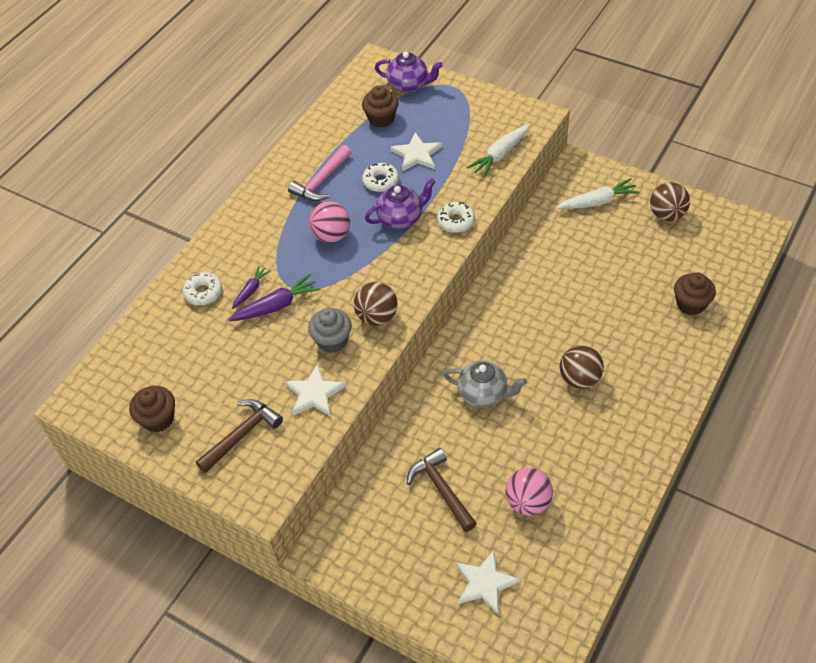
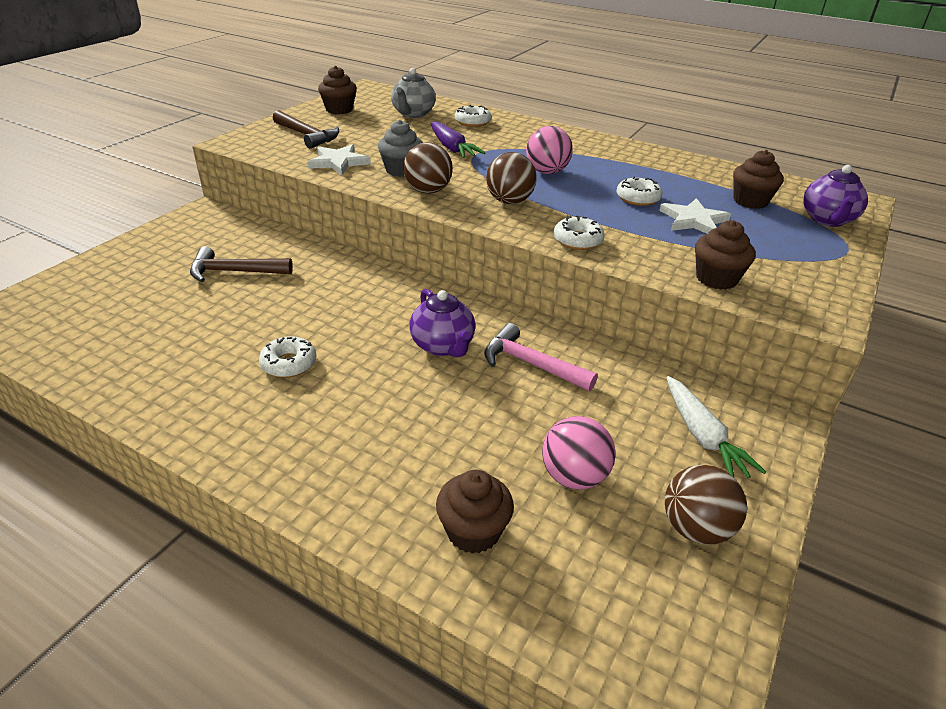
camera: 85 degrees right, 15 degrees down
(251, 290) = (473, 138): purple carrot -> none
(321, 181) = (629, 168): pink hammer -> pink hammer (531, 364)
(401, 218) = (578, 207): purple teapot -> purple teapot (443, 346)
(441, 489) = (234, 272): brown hammer -> brown hammer turned 150 degrees counterclockwise
(484, 394) = (347, 304): grey teapot -> grey teapot (413, 114)
(485, 583) = (107, 292): white star -> none
(500, 155) = (716, 278): white carrot -> brown cupcake
(528, 502) = (184, 325): pink ball -> pink ball (574, 476)
(565, 418) = (289, 363): none -> white donut
(579, 379) = (347, 382): brown ball -> brown ball (509, 201)

